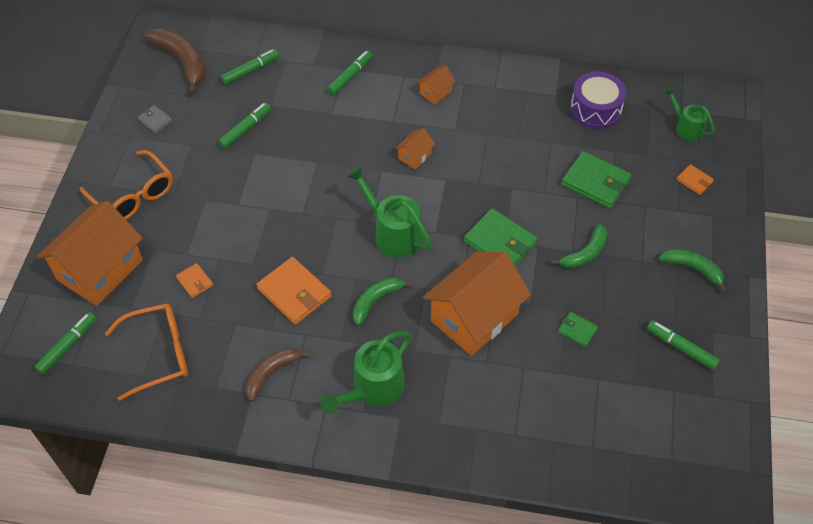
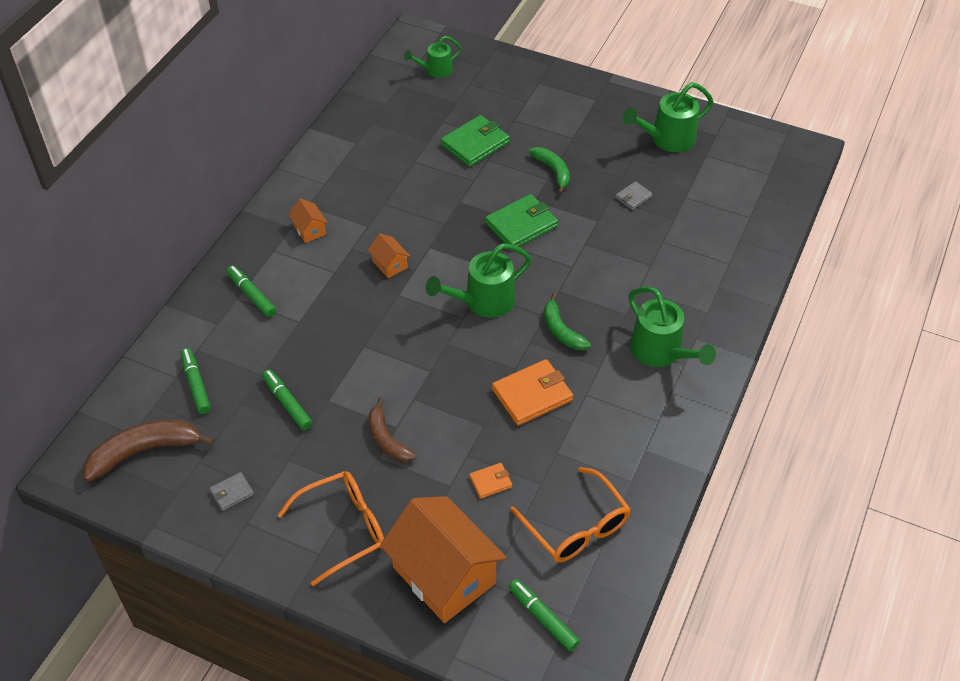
camera: 75 degrees left, 5 degrees down
(159, 354) = (576, 527): orange glasses -> orange glasses turned 150 degrees clockwise
(272, 373) = (625, 429): brown banana -> brown banana (387, 439)
(474, 317) = (600, 262): orange house -> none
(577, 330) = (633, 197): green wallet -> grey wallet
(595, 109) = (387, 121): purple drum -> none
(681, 348) = (667, 139): green marker -> green watering can
(693, 268) = (590, 110): green banana -> none
(694, 181) = (497, 82): orange wallet -> none

